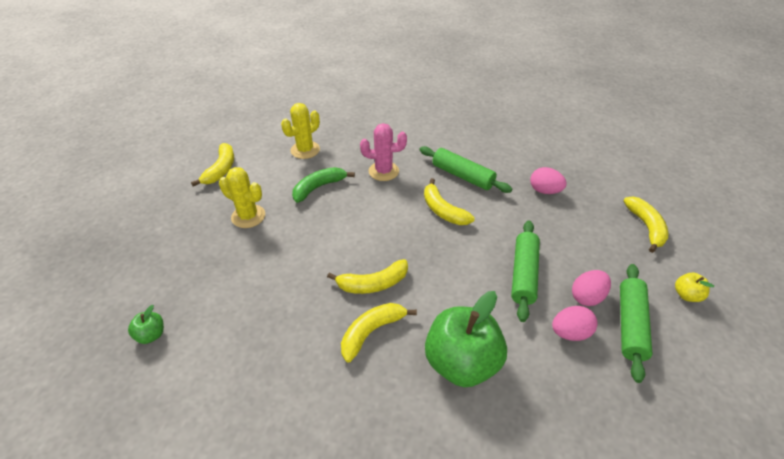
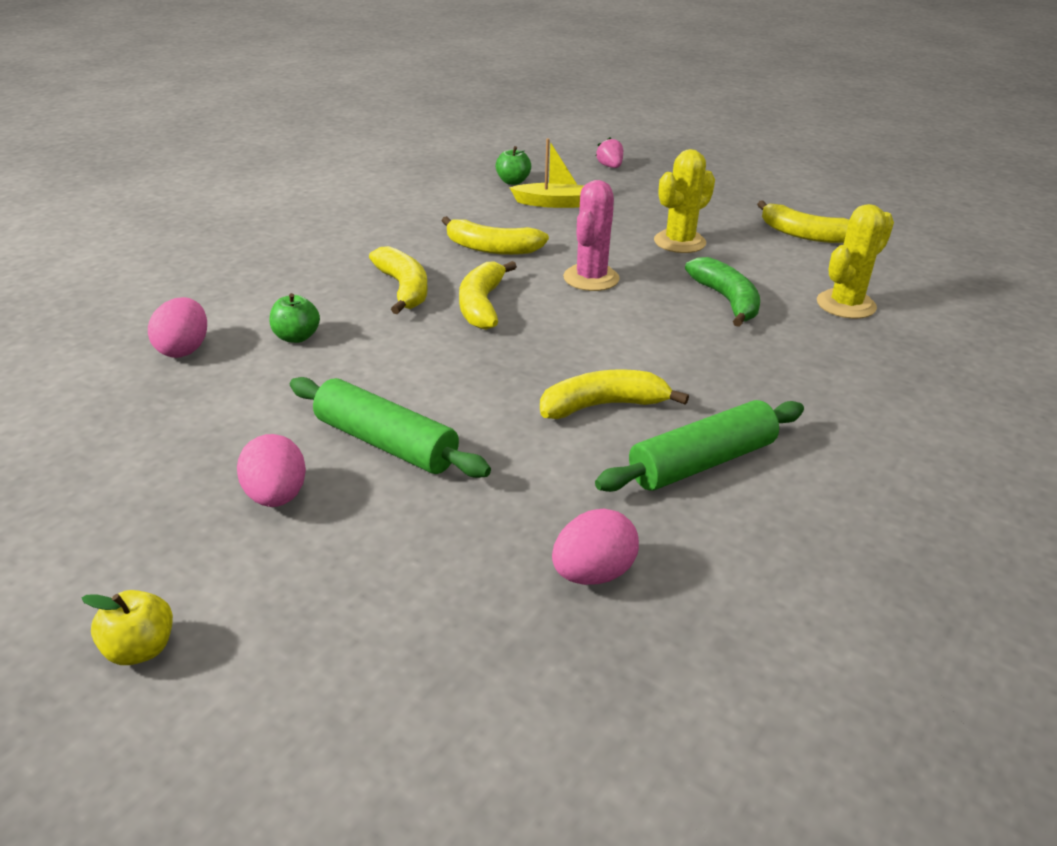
camera: 110 degrees right, 10 degrees down
(107, 280) = (610, 166): none -> pink strawberry
(196, 294) = (554, 203): none -> yellow boat
(305, 150) = (846, 305): yellow cactus -> yellow cactus turned 75 degrees clockwise
(383, 171) = (752, 369): pink cactus -> pink cactus (591, 278)
(461, 362) = (296, 337): green apple -> green apple, size x0.43
(570, 333) = (237, 445): pink egg -> pink egg (184, 349)
(630, 325) = (177, 521): green rolling pin -> none
(646, 227) = (357, 709): yellow banana -> yellow banana (492, 248)

